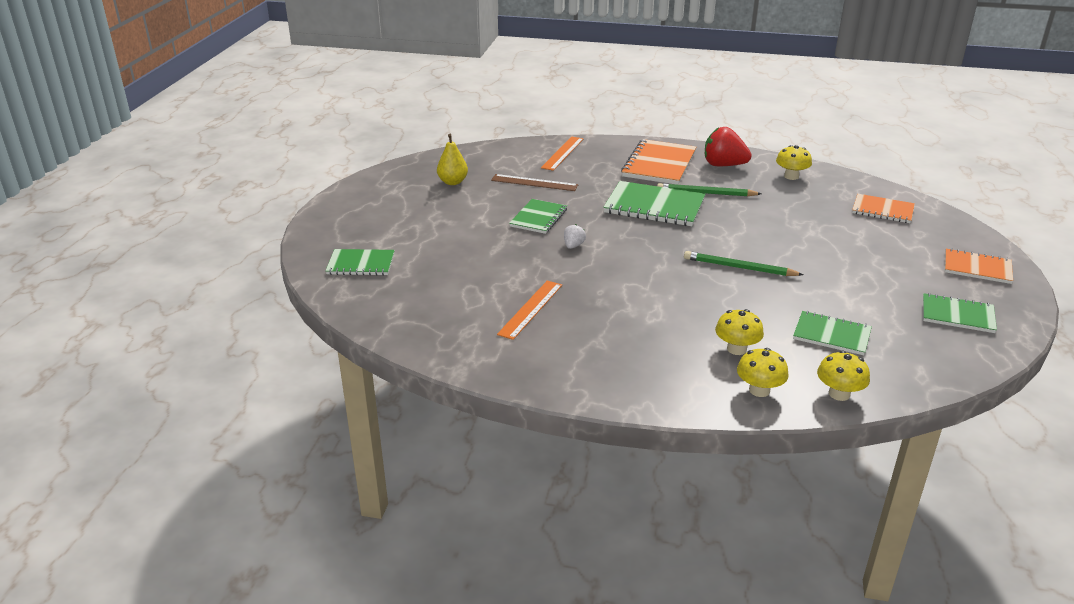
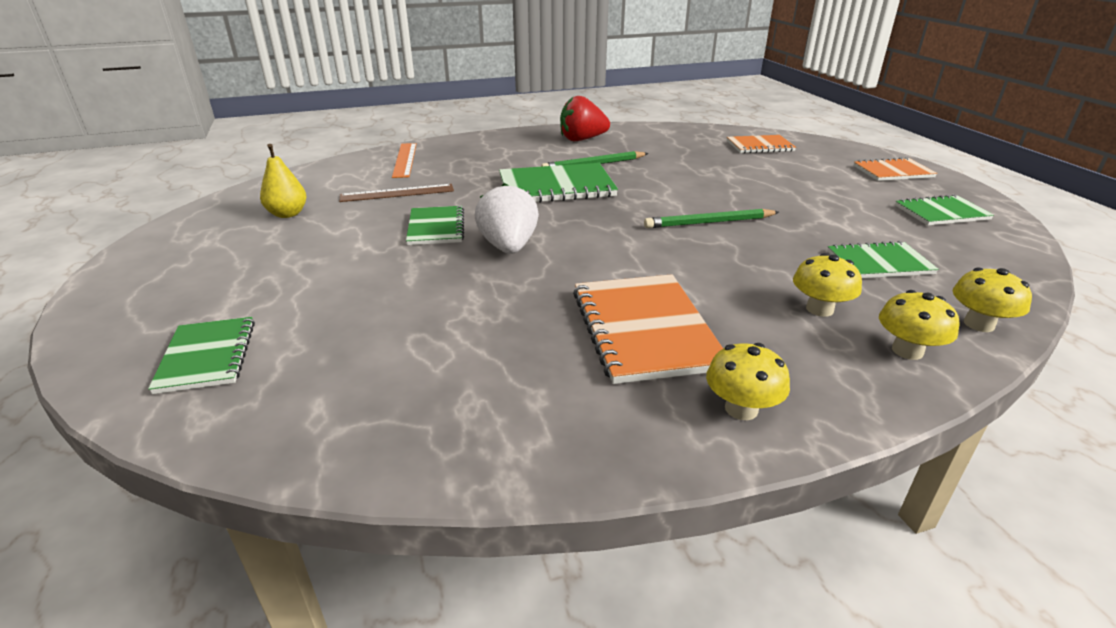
camera: 30 degrees left, 0 degrees up
(361, 264) = (207, 356): green notebook -> green notebook turned 75 degrees counterclockwise
(531, 309) = (530, 341): orange ruler -> none
(573, 246) = (508, 247): white strawberry -> white strawberry, size x2.08
(659, 164) = (519, 150): orange notebook -> orange notebook (644, 329)
(791, 176) = (652, 136): yellow mushroom -> yellow mushroom (741, 409)

